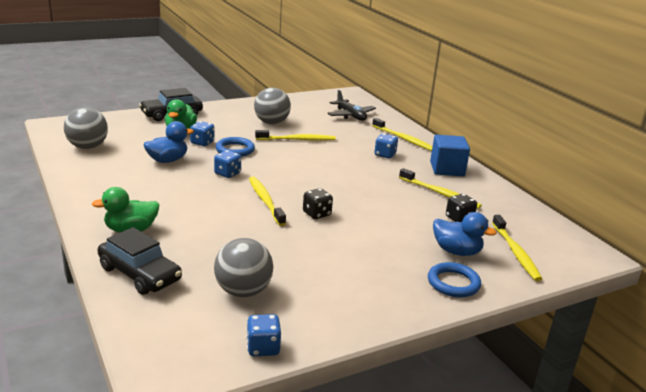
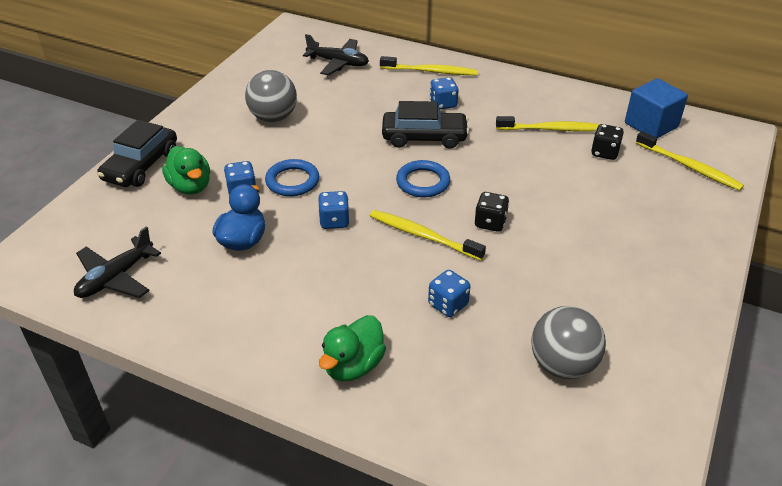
camera: 35 degrees left, 15 degrees up
(87, 147) = (116, 277): grey ball -> black plane
(140, 274) = (447, 415): black car -> black car (424, 137)
(263, 348) = (664, 416): blue dice -> blue dice (448, 304)
(298, 140) = (335, 128): yellow toothbrush -> none
(447, 169) = (518, 93): blue cube -> blue cube (651, 125)
(453, 283) = (693, 234): blue ring -> blue ring (423, 182)
(456, 251) = (651, 194): blue duck -> none

